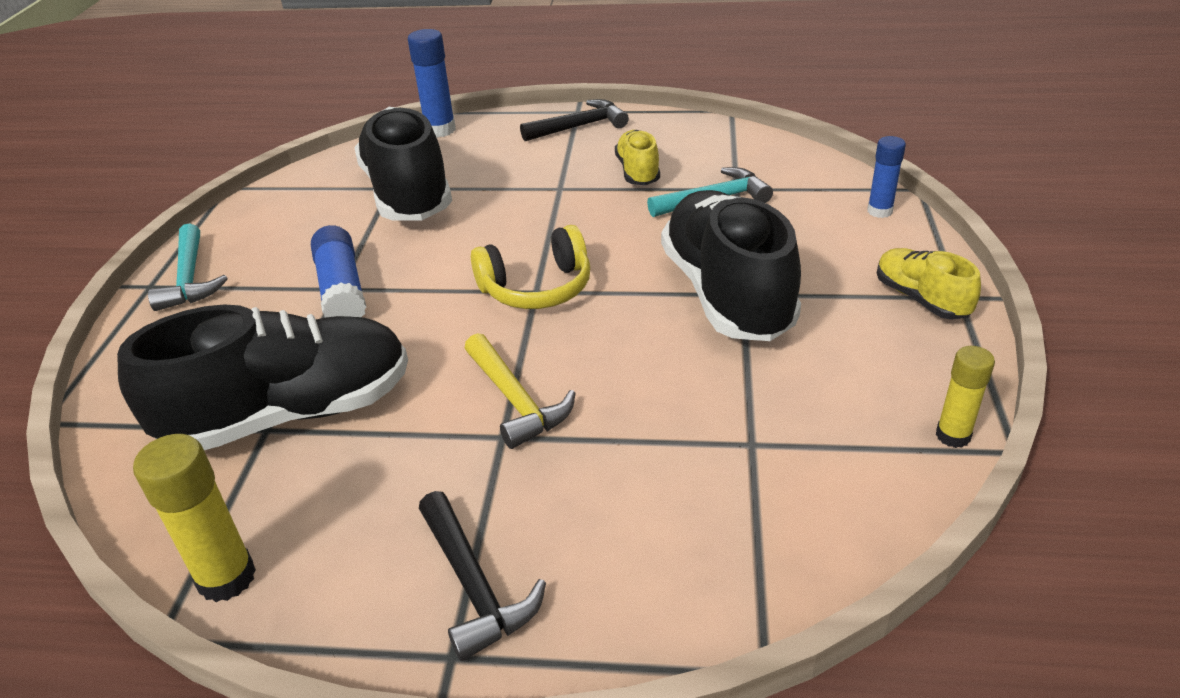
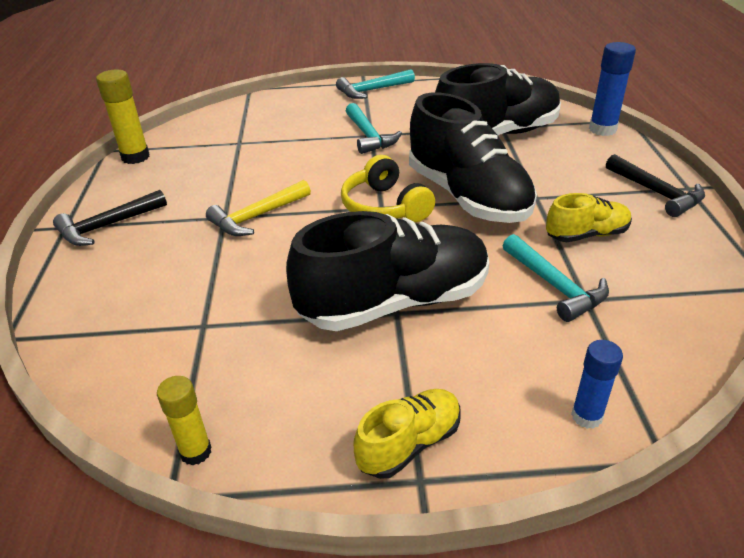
camera: 80 degrees right, 0 degrees up
(290, 414) = (250, 146): black shoe -> black shoe (467, 197)
(342, 290) = (369, 136): blue glue stick -> turquoise hammer

